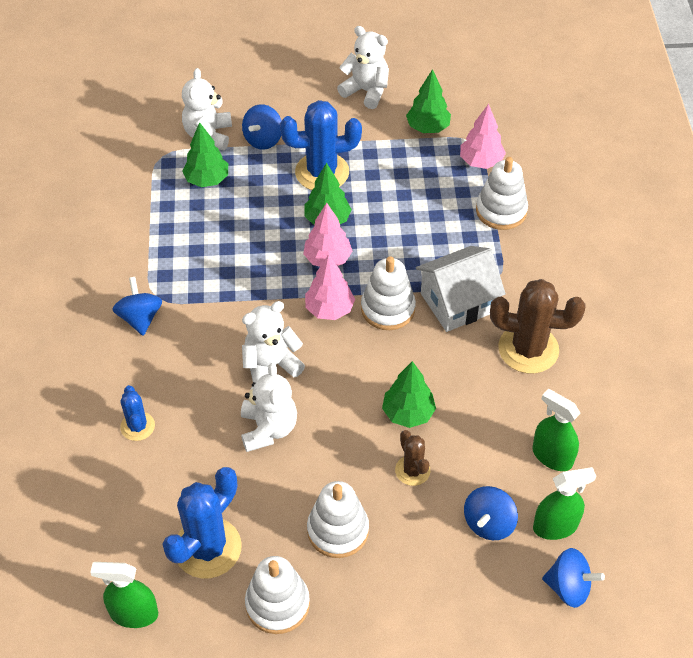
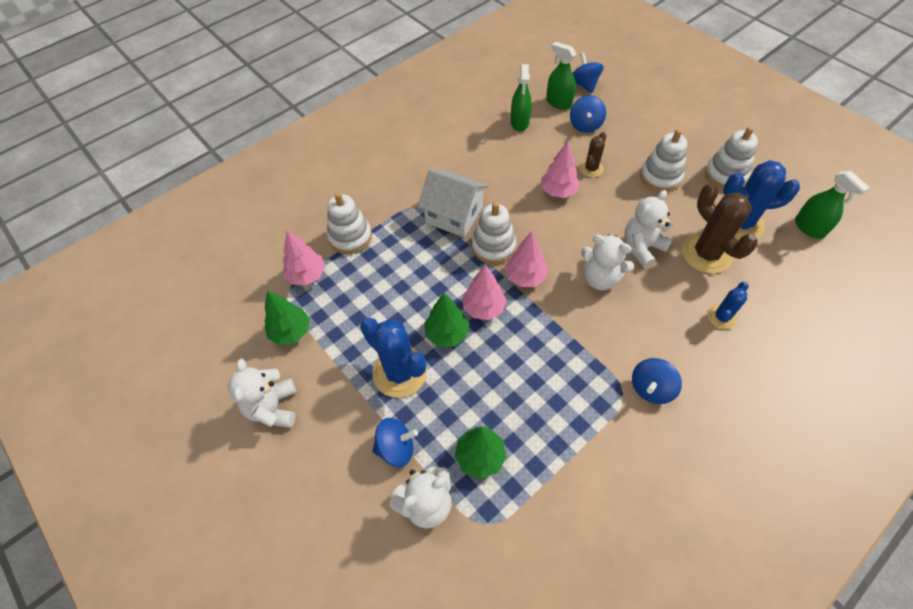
camera: 125 degrees left, 5 degrees up
(408, 413) = (558, 191): green tree -> pink tree
(488, 523) = (585, 125): blue spinning top -> blue spinning top turned 105 degrees clockwise
(528, 349) = (458, 165): brown cactus -> brown cactus (706, 254)

